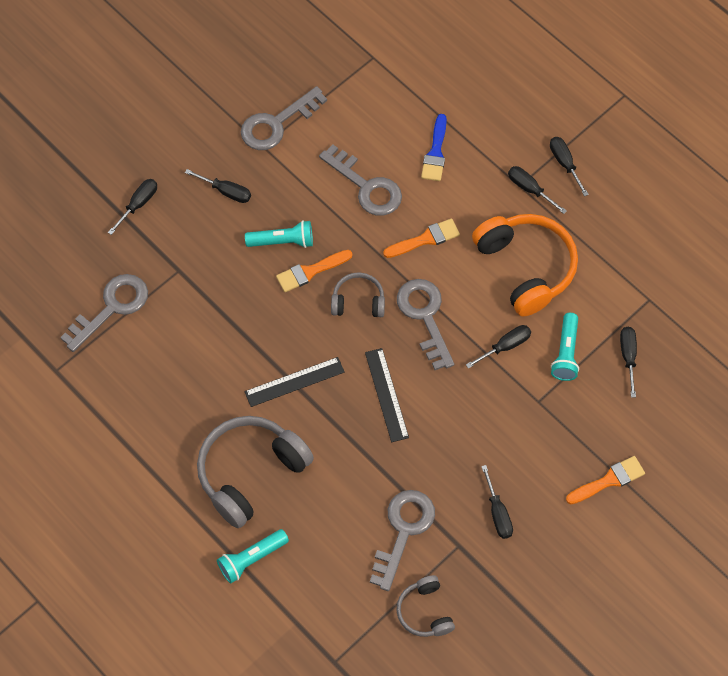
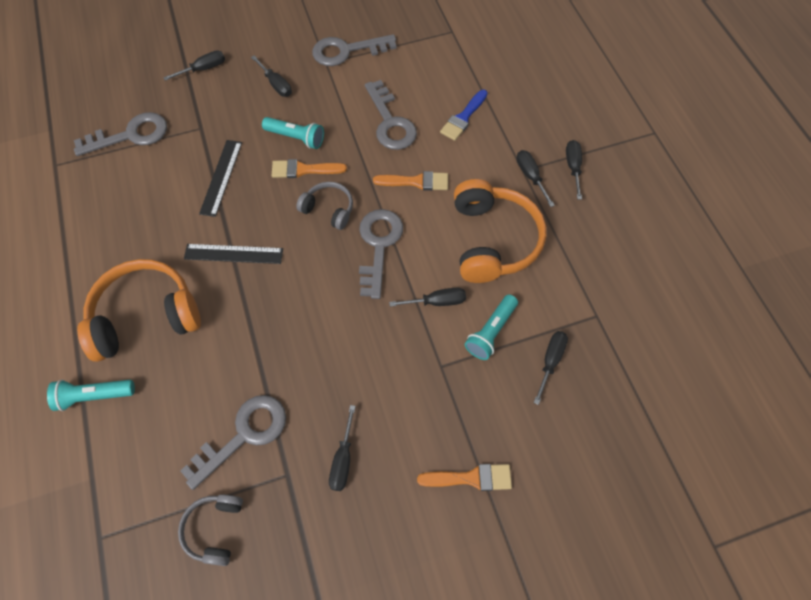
camera: 25 degrees right, 0 degrees up
(250, 473) = (146, 316): grey headphones -> orange headphones
(386, 394) = (305, 299): black ruler -> black ruler (221, 177)

